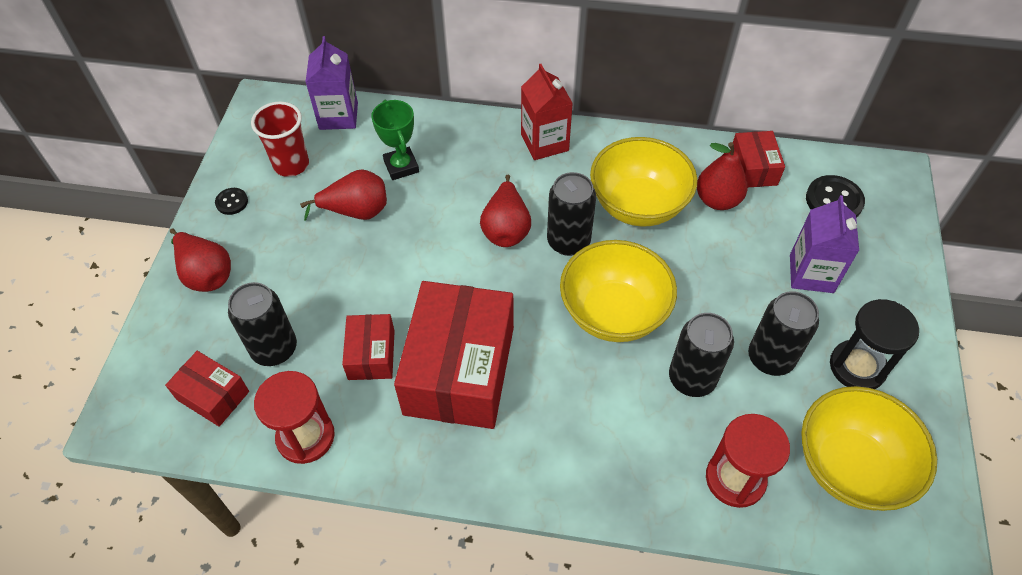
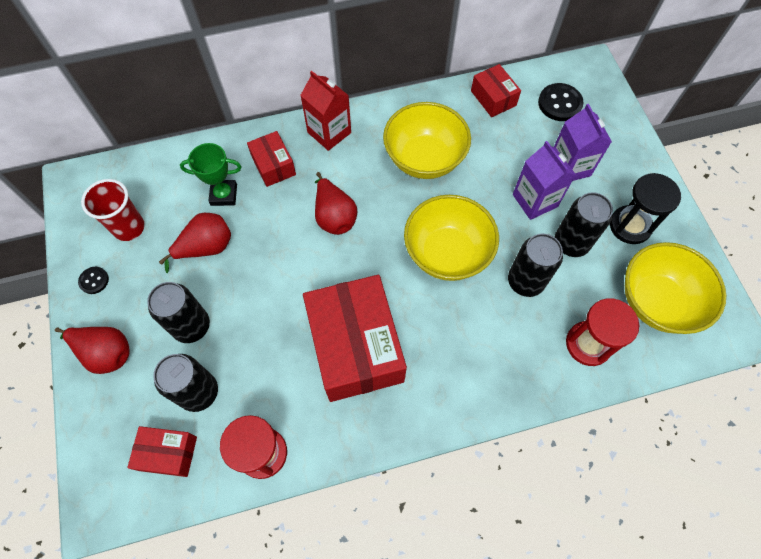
camera: 25 degrees left, 10 degrees up
(338, 116) = (147, 169): purple carton -> purple carton (535, 200)
(371, 354) = (280, 363): red box -> red box (273, 165)
(401, 166) = (224, 195): green trophy -> green trophy turned 45 degrees counterclockwise
(568, 241) = (387, 208): black can -> black can (191, 326)
(717, 200) = (479, 133): red pear -> none

